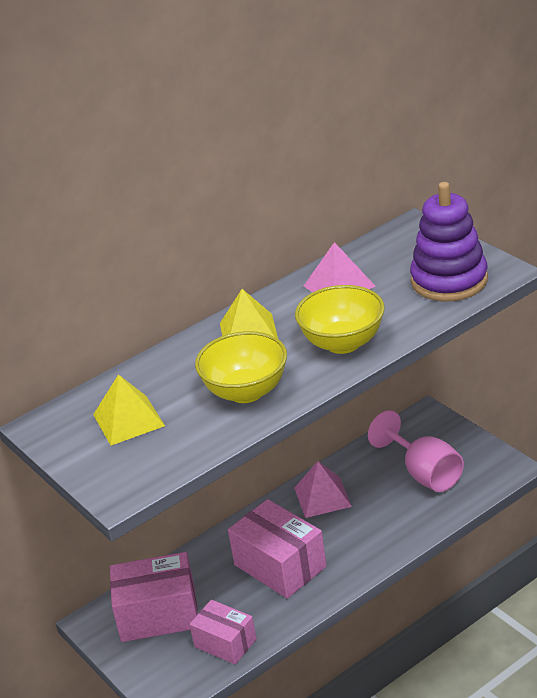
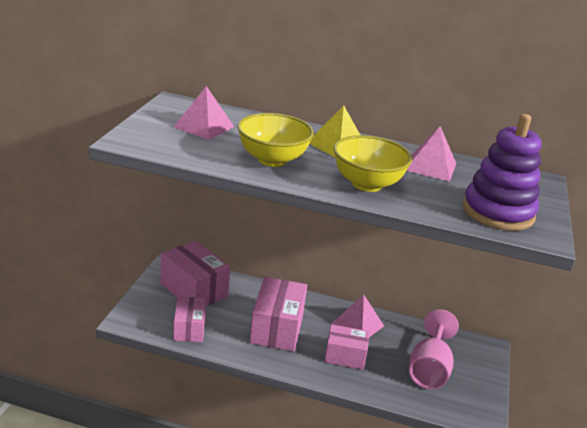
camera: 45 degrees right, 5 degrees down
(128, 420) = (204, 126): yellow pyramid -> pink pyramid
(362, 529) = (345, 356): none -> pink box

